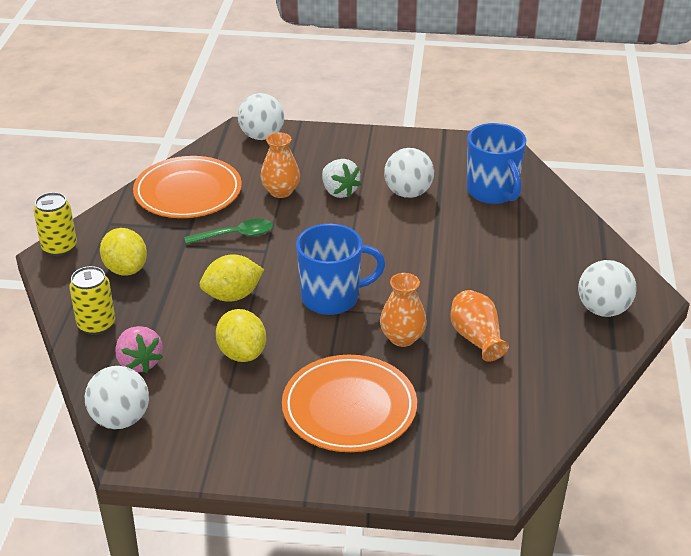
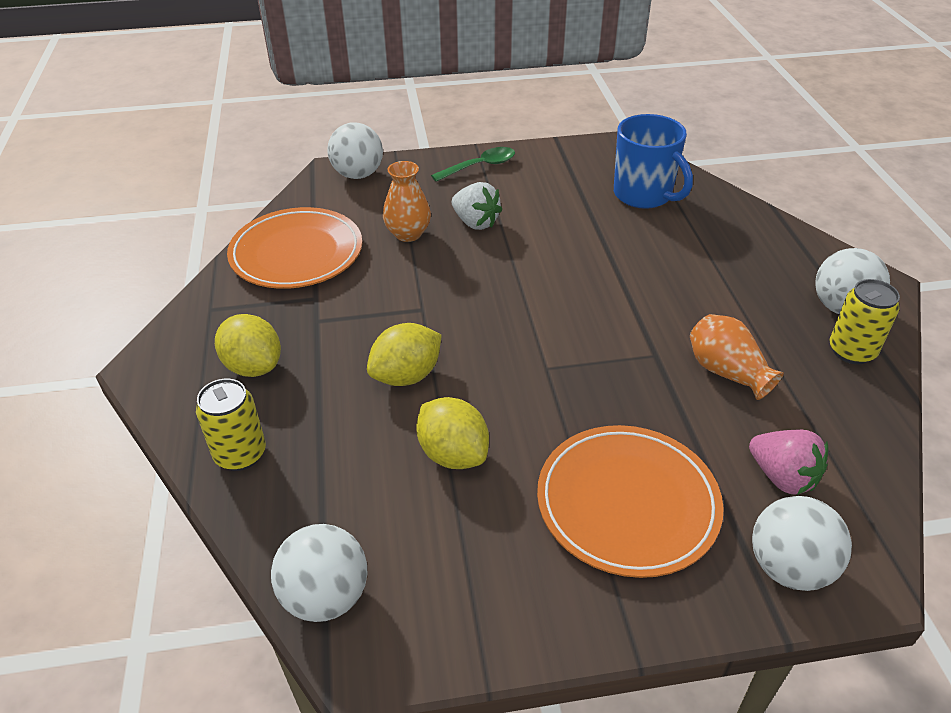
camera: 15 degrees left, 5 degrees up
(59, 247) = (154, 354): yellow can -> yellow can (851, 351)
(139, 362) = (320, 498): pink strawberry -> pink strawberry (782, 477)
(236, 235) = (377, 296): green spoon -> green spoon (480, 166)
(332, 298) = (531, 354): blue mug -> none
(402, 338) = (641, 389): orange vase -> none
(408, 193) = (553, 211): white ball -> white ball (788, 567)

